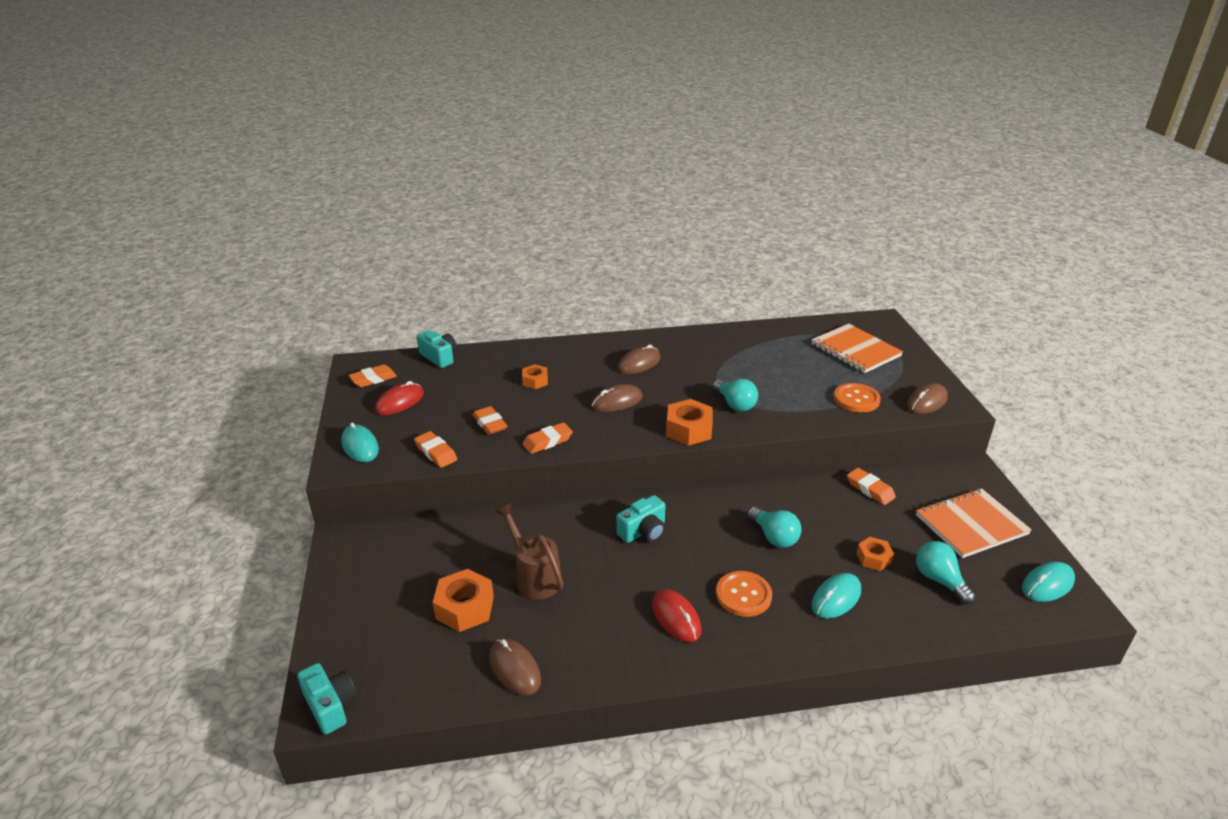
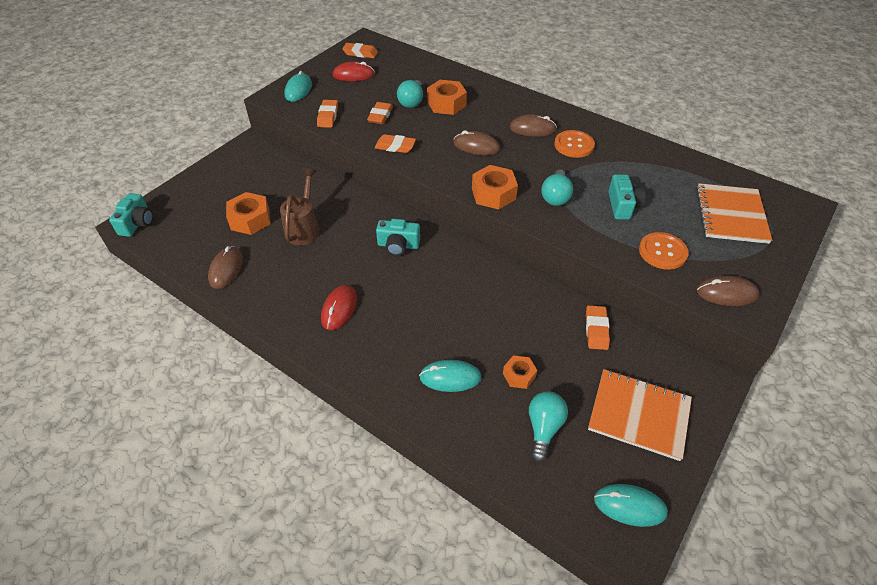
camera: 45 degrees right, 15 degrees up
(439, 357) = (414, 58): turquoise camera -> turquoise camera (622, 206)
(535, 381) = (446, 104): orange nut -> orange nut, size x1.66
(743, 595) = (396, 328): orange button -> orange button (574, 145)
(774, 537) = (472, 308): turquoise light bulb -> turquoise light bulb (411, 102)

